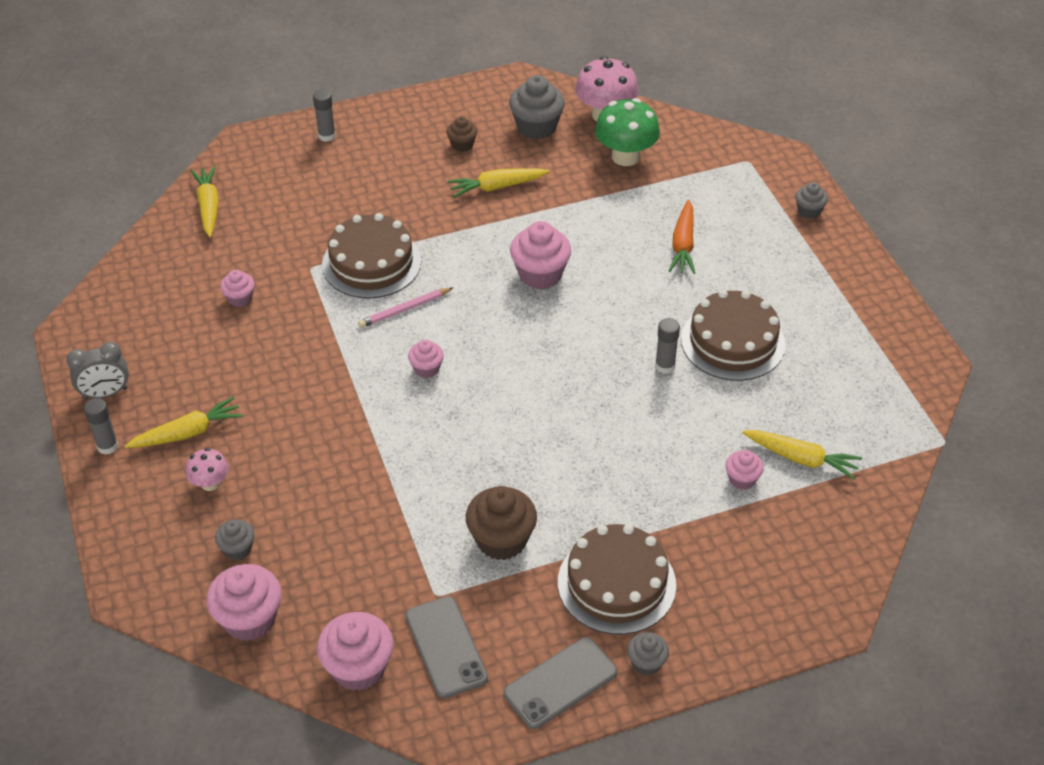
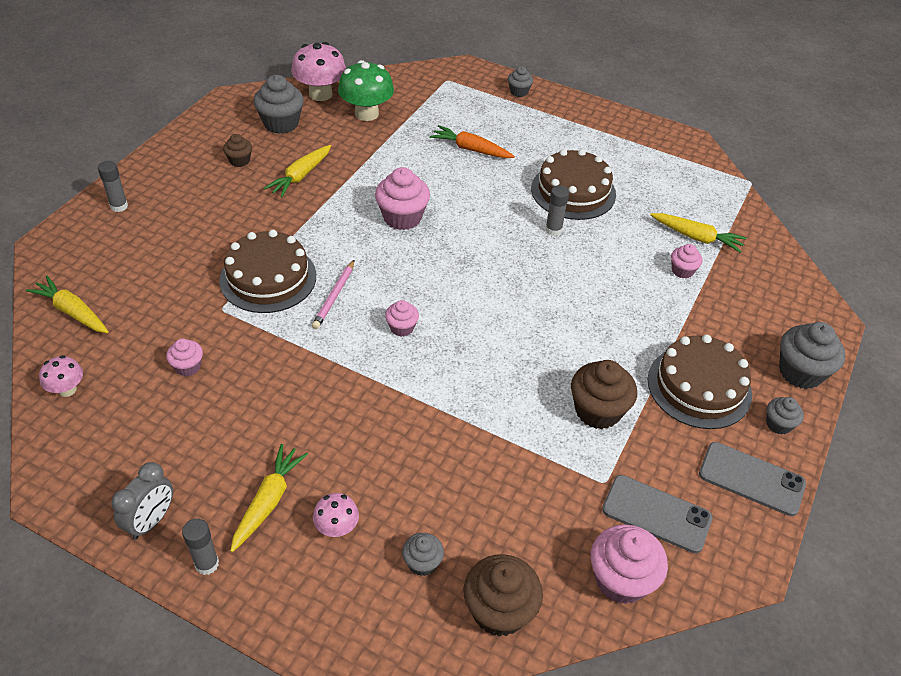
camera: 45 degrees left, 0 degrees up
(148, 265) = (67, 389): none -> pink mushroom
(249, 619) = (499, 611): pink cupcake -> brown cupcake
(560, 683) = (751, 479): grey phone -> grey phone turned 75 degrees counterclockwise
(683, 245) = (471, 149): orange carrot -> orange carrot turned 150 degrees clockwise
(732, 639) = (800, 372): none -> grey cupcake
(801, 459) = (696, 237): yellow carrot -> yellow carrot turned 45 degrees clockwise

